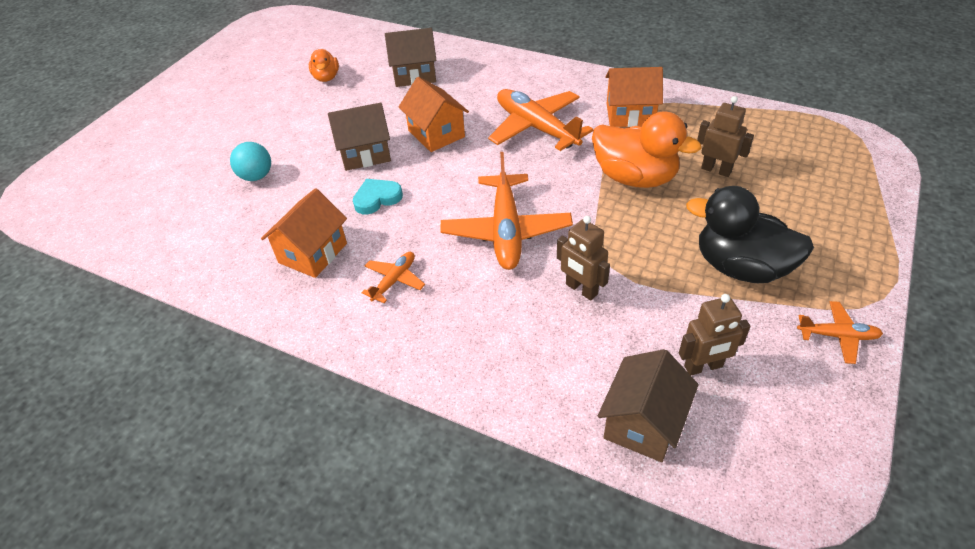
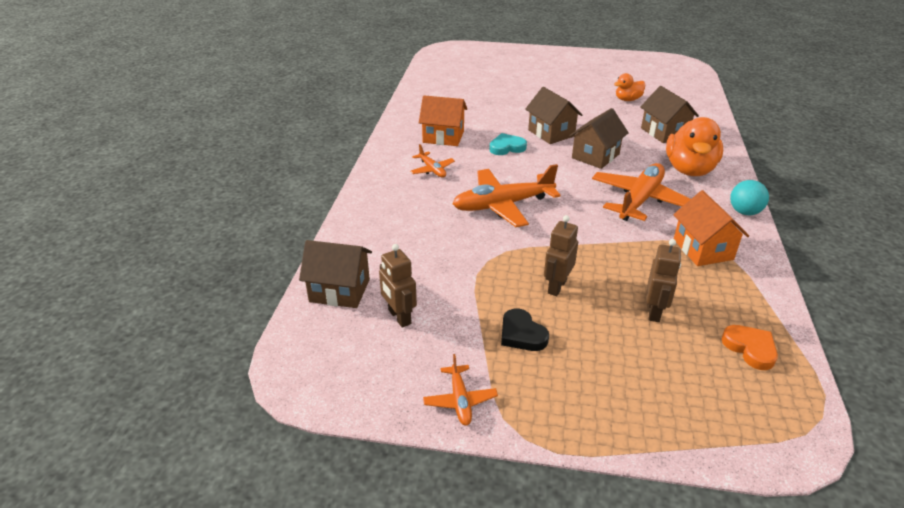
camera: 70 degrees right, 10 degrees down
(256, 176) = (502, 102): turquoise ball -> turquoise ball (744, 212)
(377, 198) = (507, 147): turquoise heart -> turquoise heart turned 60 degrees counterclockwise
(394, 280) = (432, 170): orange plane -> orange plane turned 45 degrees clockwise
(436, 134) = (595, 156): orange house -> brown house
(581, 289) = (456, 248): brown robot -> brown robot (556, 286)
(635, 177) = (608, 261): orange duck -> orange duck (689, 169)
(741, 267) = (521, 334): black duck -> black heart
(768, 133) = (750, 348): none -> orange heart

